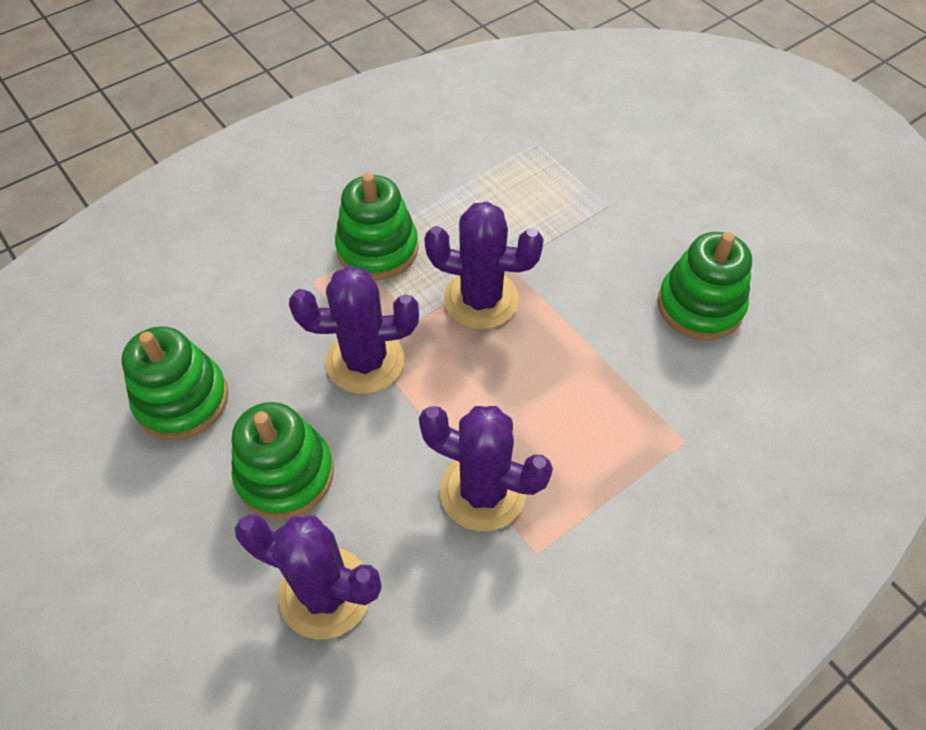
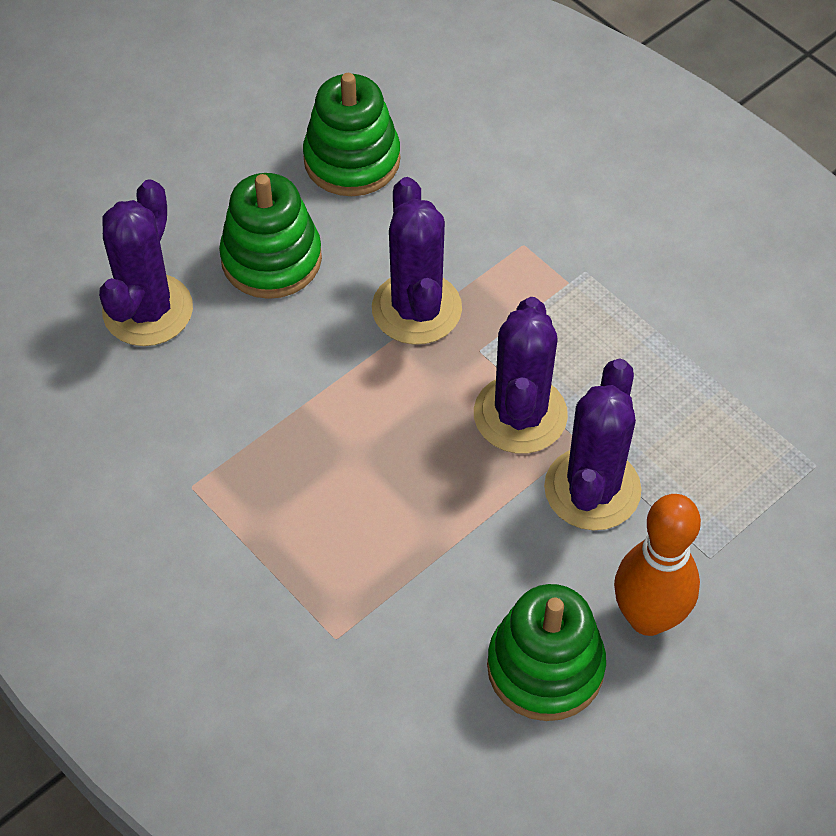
camera: 85 degrees right, 0 degrees up
(377, 249) = (583, 301): green stacking toy -> none
(483, 491) = (260, 433): purple cactus -> purple cactus (592, 489)
(656, 244) = (648, 617): none -> orange bowling pin

